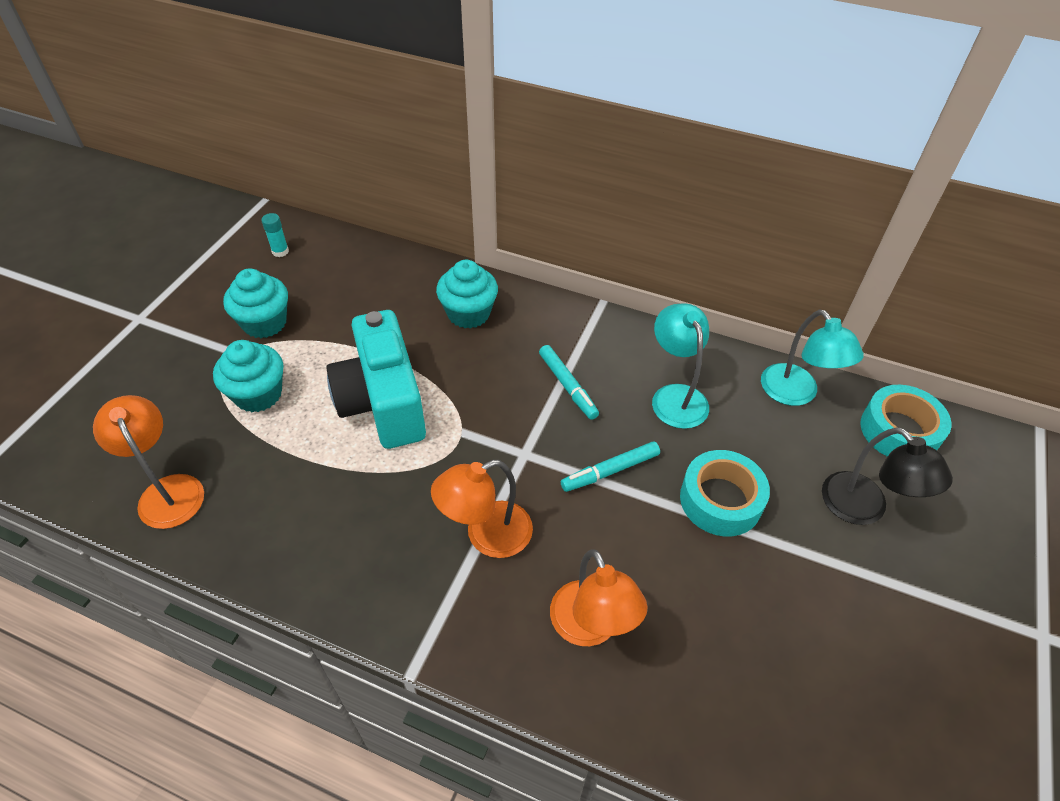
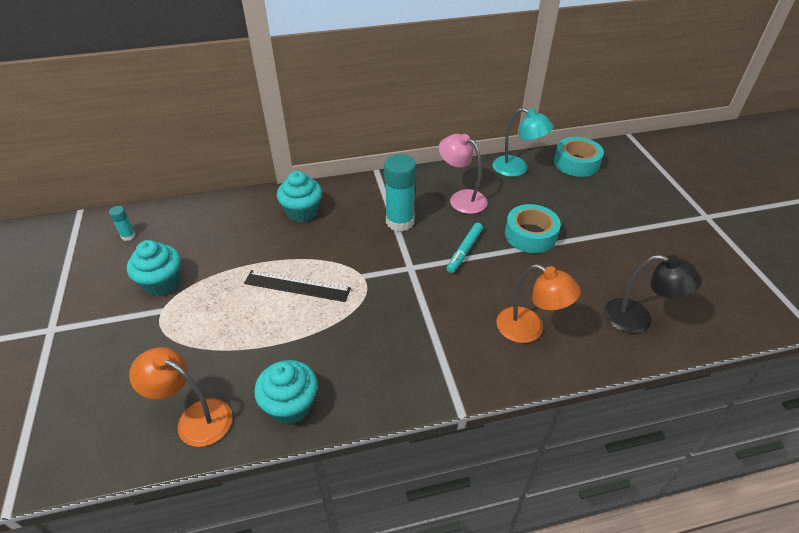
camera: 35 degrees left, 5 degrees down
(258, 394) = (203, 326): turquoise cupcake -> turquoise cupcake (290, 405)
(383, 402) = (297, 286): turquoise camera -> black ruler
(486, 535) = (431, 319): orange lamp -> none
(567, 386) = (400, 221): turquoise marker -> turquoise glue stick
(675, 396) = (461, 198): turquoise lamp -> pink lamp
(864, 509) = (594, 204): black lamp -> black lamp (638, 319)

